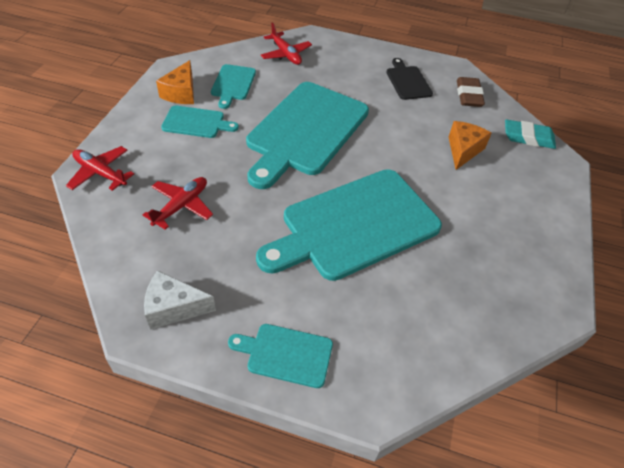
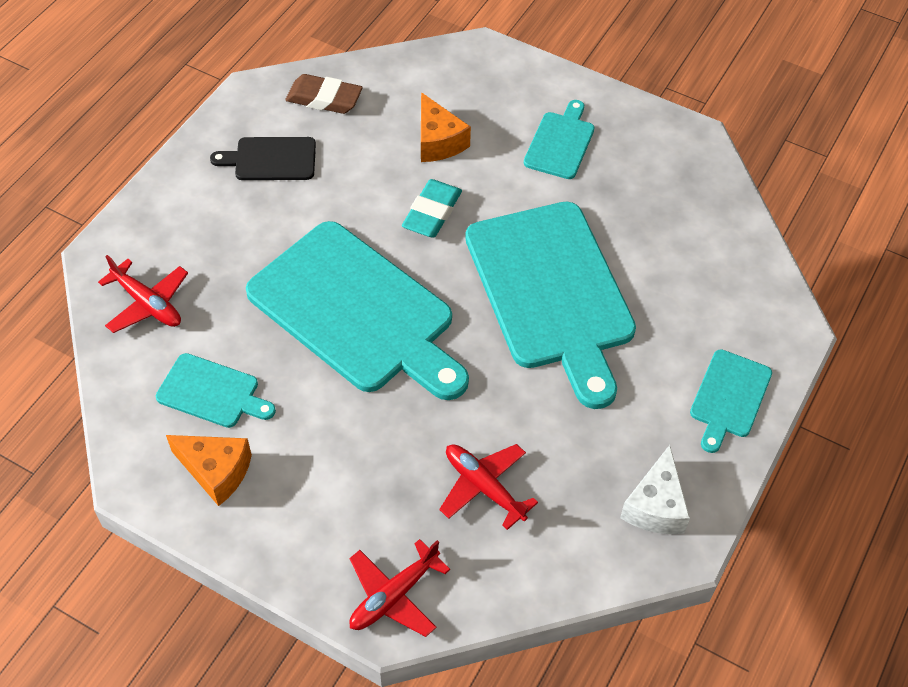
camera: 75 degrees left, 5 degrees up
(196, 123) = (302, 455): turquoise cutting board -> turquoise cutting board (560, 143)
(286, 54) = (148, 304): red plane -> red plane turned 60 degrees clockwise
(463, 150) = (438, 141): orange cheese -> orange cheese turned 150 degrees counterclockwise
(528, 138) = (428, 67): turquoise eraser -> turquoise eraser (432, 213)

